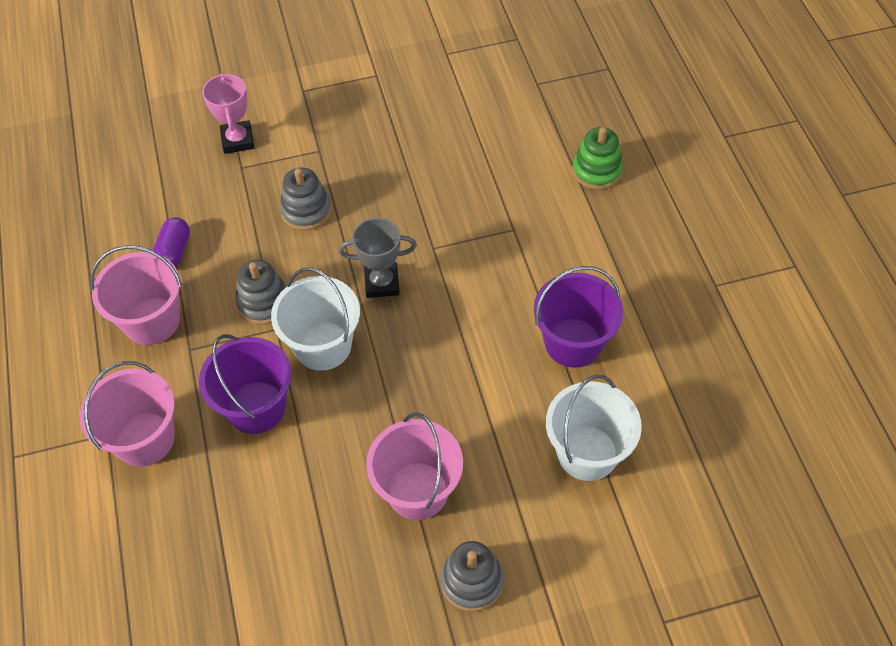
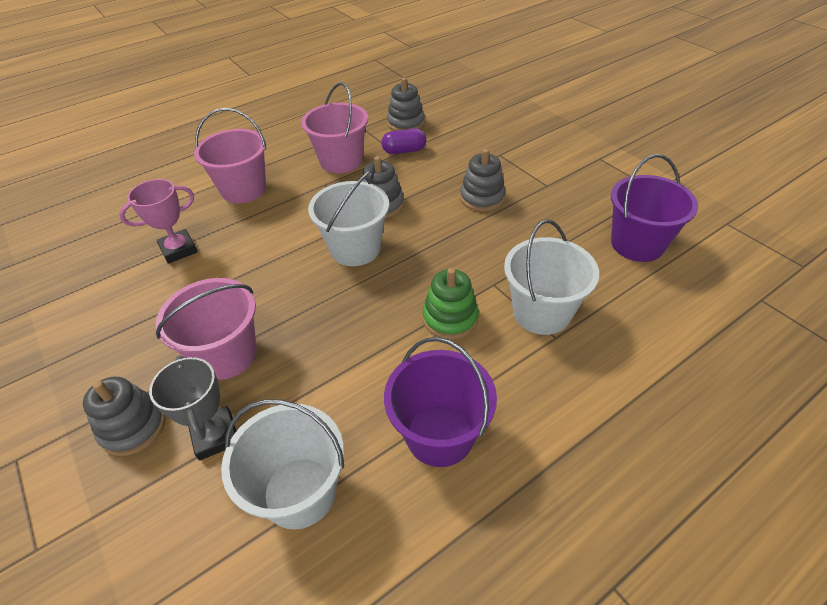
camera: 70 degrees right, 10 degrees down
(114, 232) = (406, 123): none -> grey stacking toy
(237, 140) = (523, 145): pink trophy -> pink trophy (178, 249)
(256, 407) = (285, 232): purple bucket -> purple bucket (637, 244)
(382, 283) = (435, 263): grey trophy -> grey trophy (215, 436)
(483, 227) = (541, 312): none -> white bucket
(597, 170) = (691, 389): green stacking toy -> green stacking toy (450, 318)

